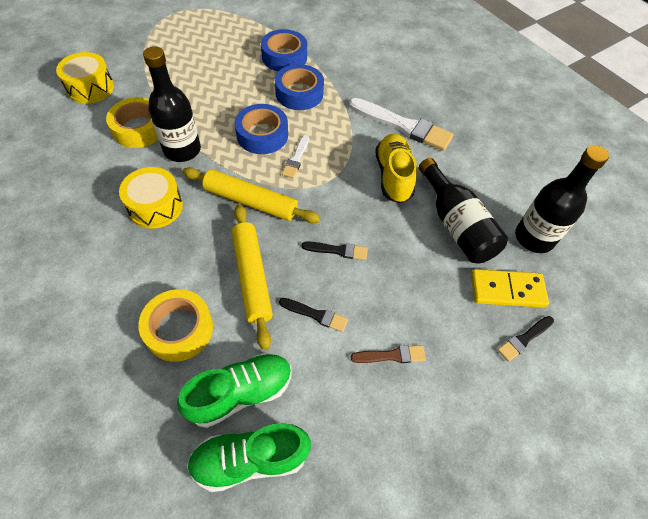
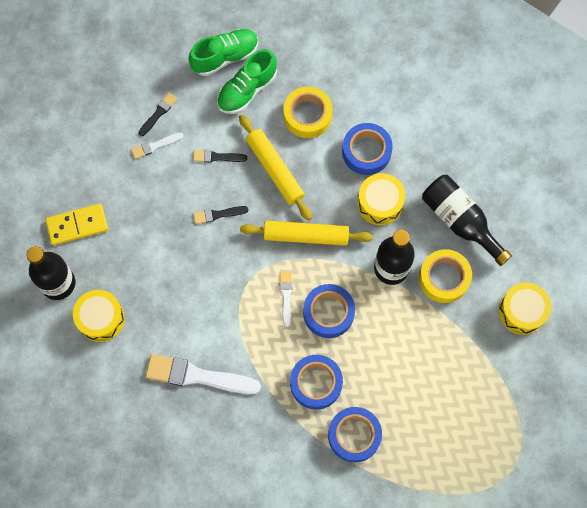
camera: 165 degrees right, 15 degrees up
(135, 262) = (366, 152): none -> blue tape
(391, 355) = (155, 146): brown brush -> white brush
(393, 176) = (192, 307): yellow shoe -> none
(456, 225) = (126, 273): black bottle -> black bottle (460, 221)
(489, 193) = (101, 318): none -> yellow drum
(524, 339) = (61, 189): black brush -> black brush (158, 113)

